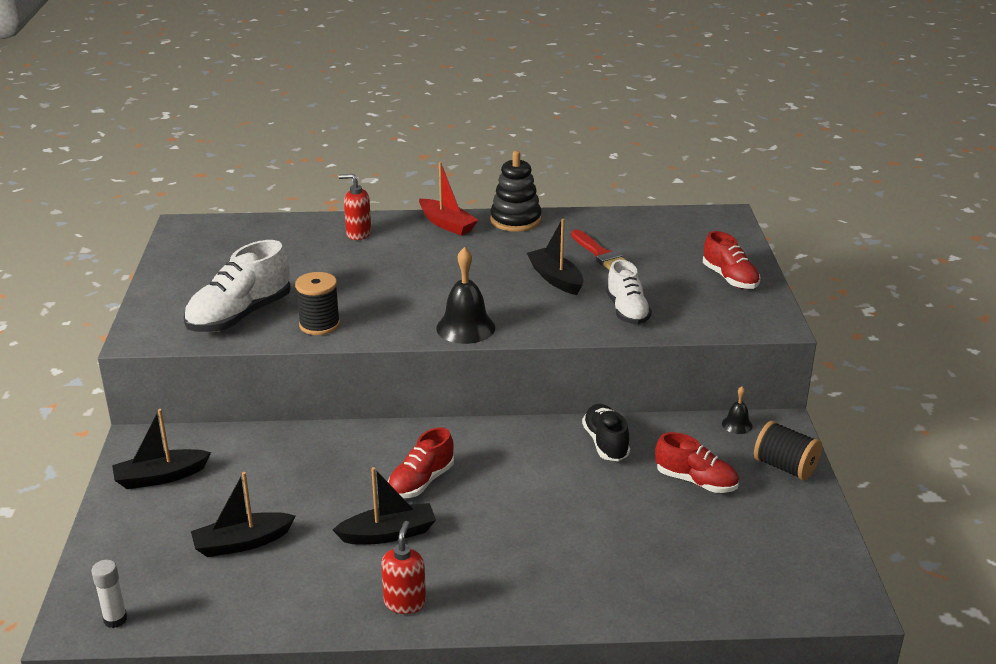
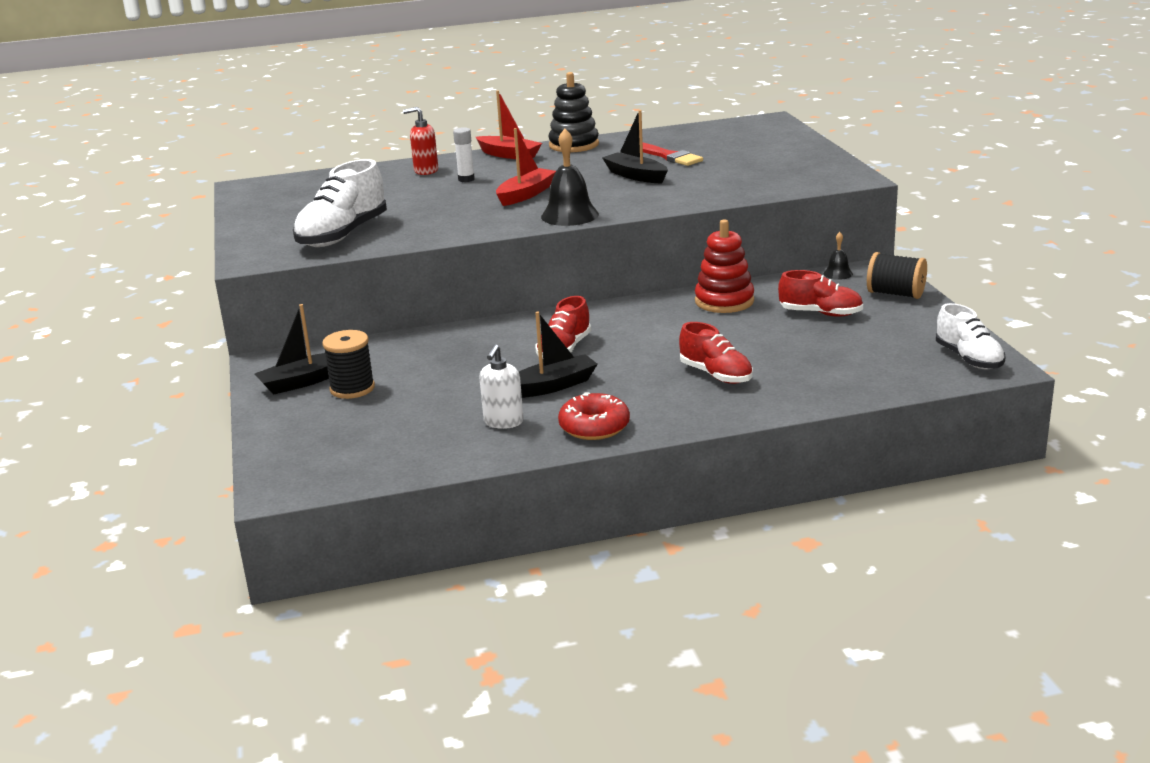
camera: 10 degrees left, 5 degrees down
(115, 619) = (316, 480): white glue stick -> white glue stick (466, 179)
(242, 543) = (412, 412): black boat -> none
(319, 325) = (426, 231): black spool -> black spool (352, 388)
(321, 576) = (503, 422): none -> white soap dispenser
(405, 602) = (594, 427): red soap dispenser -> red donut
(437, 287) = (526, 194): none -> red boat
(605, 443) = (724, 301): black shoe -> red stacking toy
(627, 311) = (715, 187): white shoe -> white shoe (968, 359)
(730, 278) = (797, 157): red shoe -> red shoe (716, 375)

